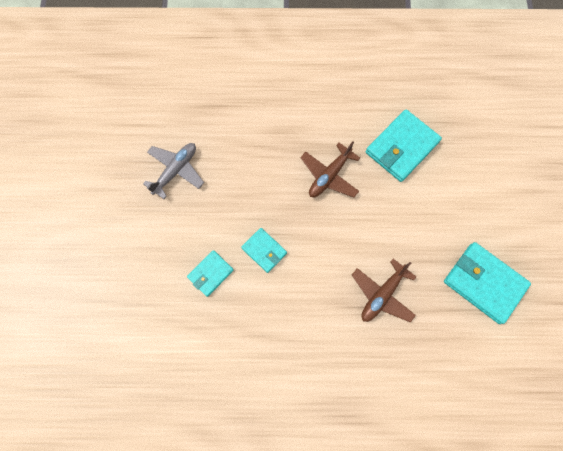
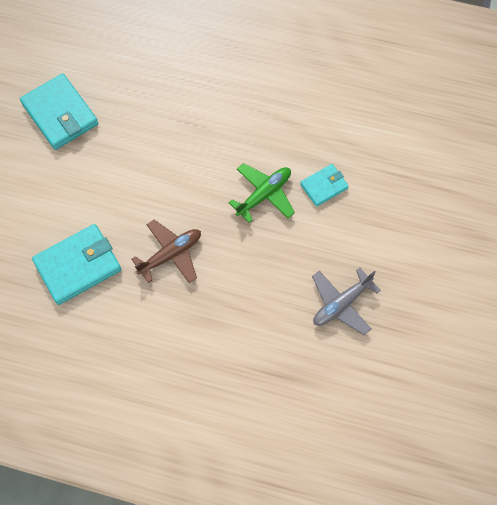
camera: 165 degrees left, 5 degrees down
(264, 250) = (264, 195): turquoise wallet -> green plane
(382, 294) = (161, 128): brown plane -> none

